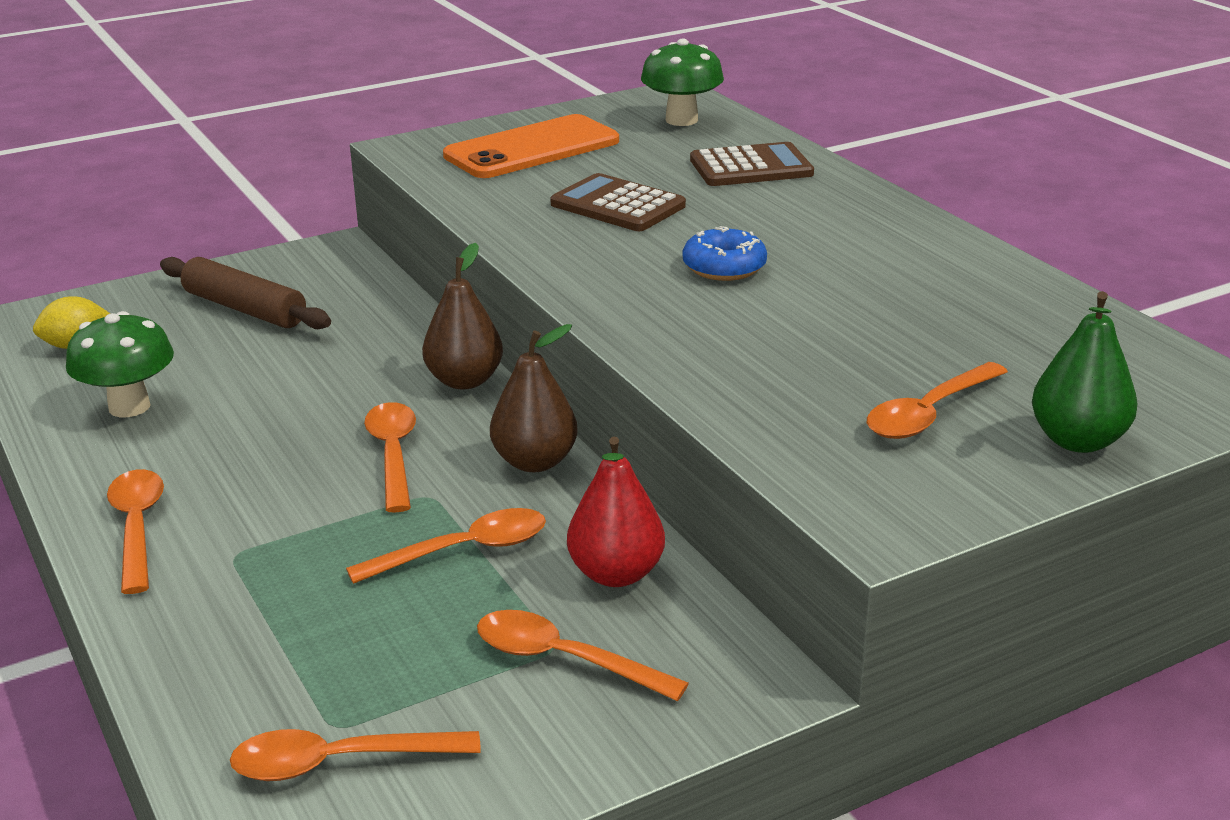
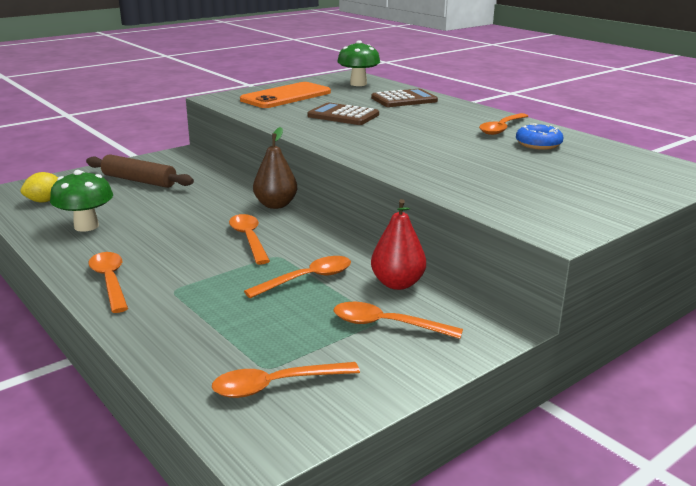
camera: 10 degrees left, 5 degrees down
(535, 462) = (330, 237): brown pear -> none
(724, 267) = (413, 136): blue donut -> blue donut (538, 144)
(929, 413) = (554, 187): orange spoon -> orange spoon (502, 128)
(1077, 441) = (636, 194): green pear -> none

